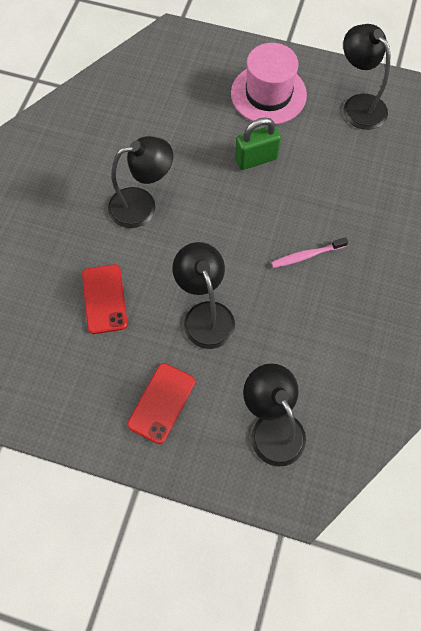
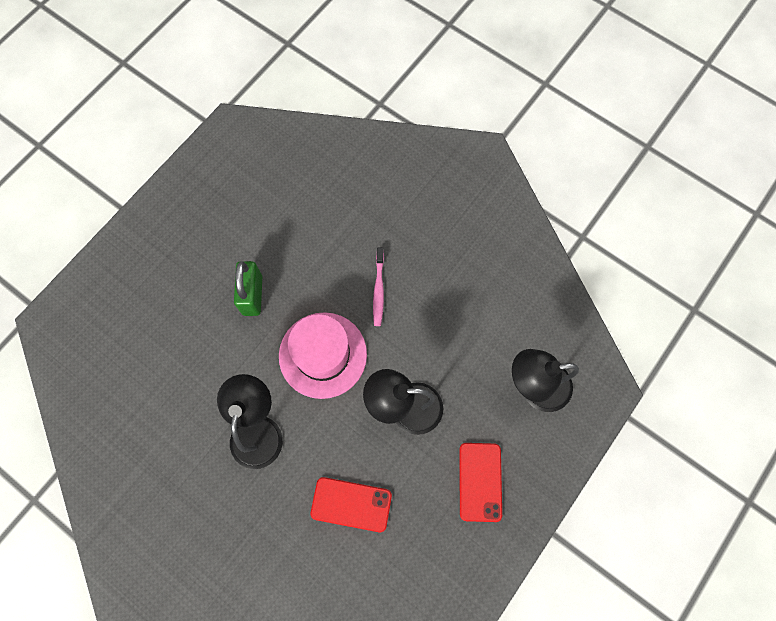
camera: 70 degrees left, 5 degrees up
(161, 403) = (480, 481): red phone -> red phone turned 45 degrees clockwise
(268, 94) = (180, 253): pink hat -> pink hat (323, 355)
(358, 105) = (233, 174): black lamp -> none

